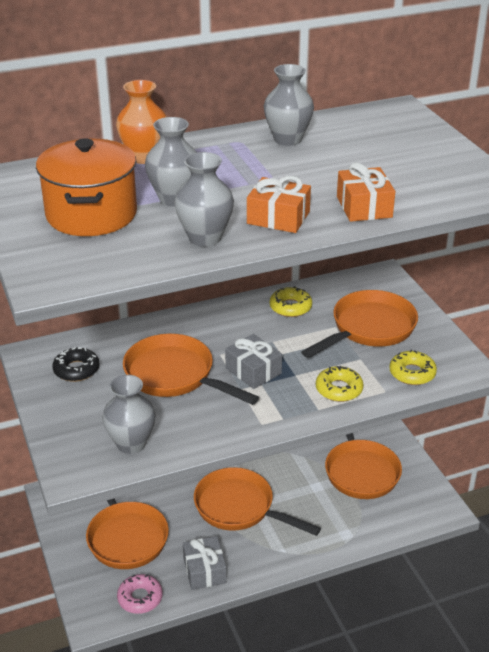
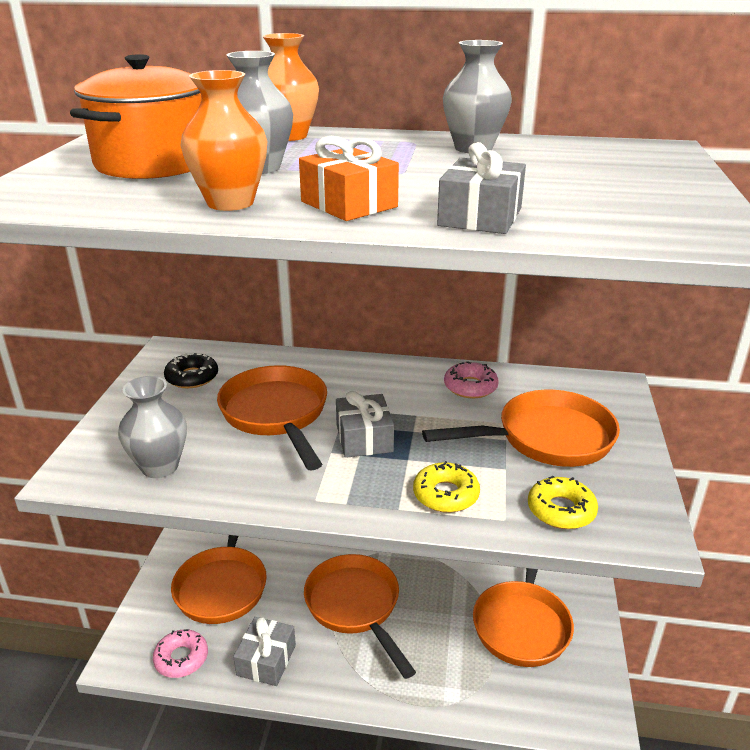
camera: 30 degrees right, 5 degrees down
(205, 238) = (230, 203): grey vase -> orange vase
(290, 307) = (470, 387): yellow donut -> pink donut
(364, 207) = (480, 217): orange gift -> grey gift

